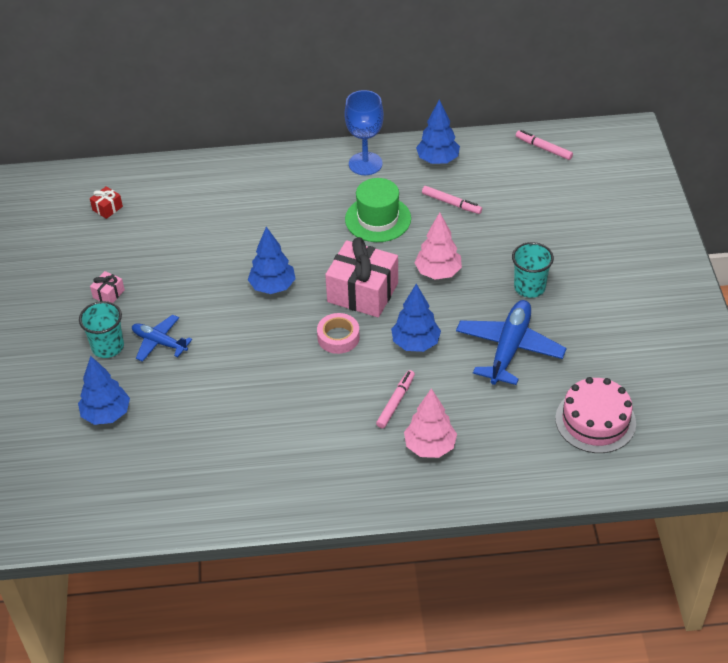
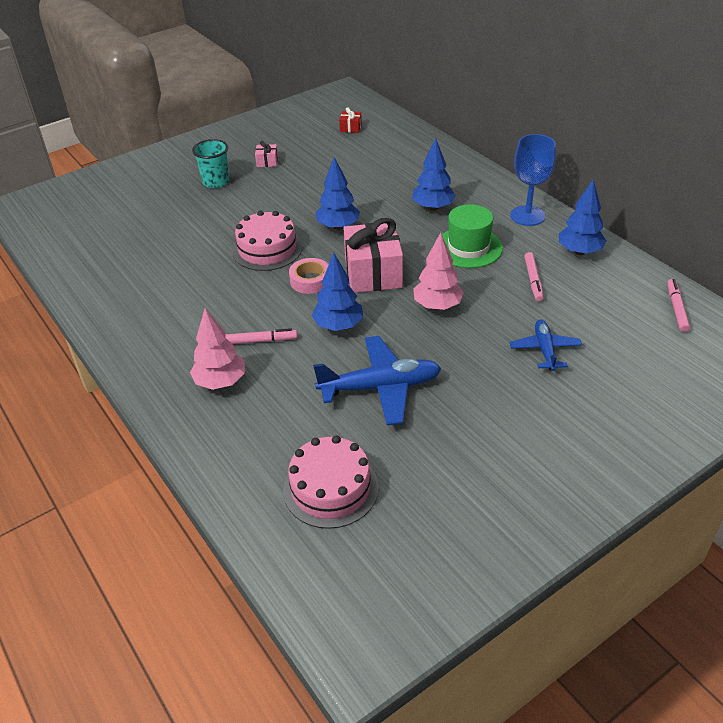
camera: 60 degrees right, 5 degrees down
(106, 414) = (151, 207): blue tree -> blue tree (433, 207)
(159, 342) = (237, 200): blue plane -> blue plane (545, 350)
(264, 349) = (267, 249): none -> pink cake
(529, 287) = (474, 371): turquoise cup -> none

